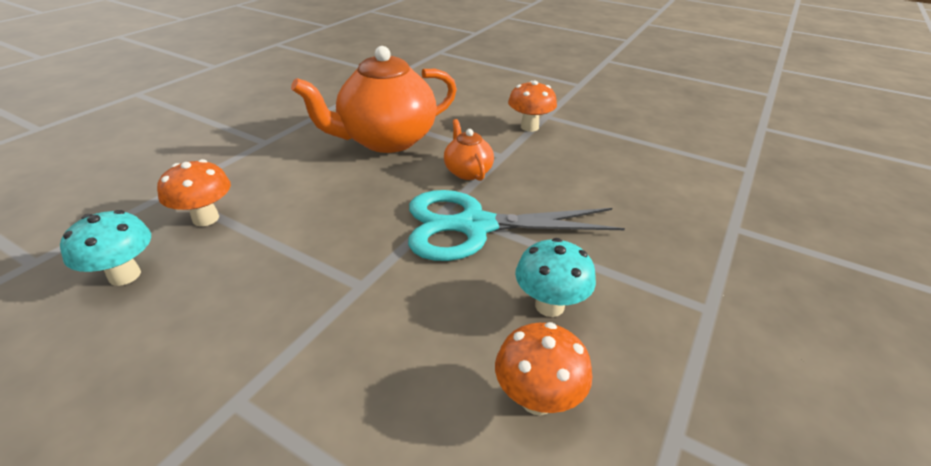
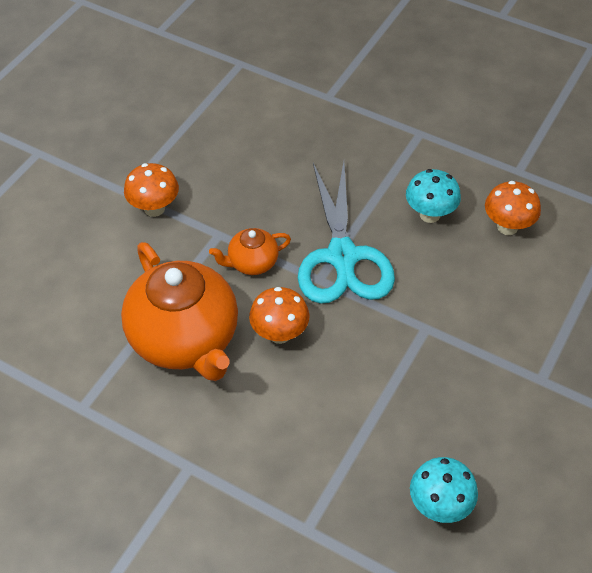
camera: 90 degrees left, 15 degrees up
(206, 218) = (351, 472): orange mushroom -> orange mushroom (279, 334)

